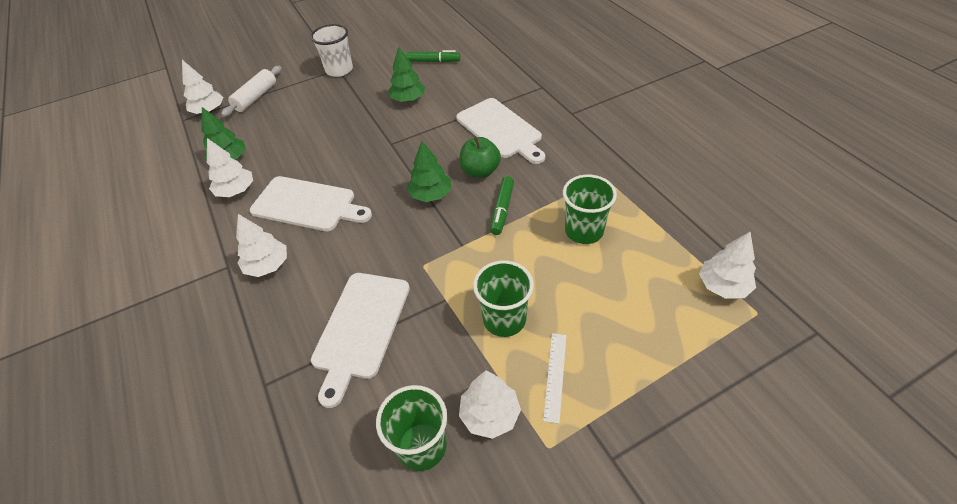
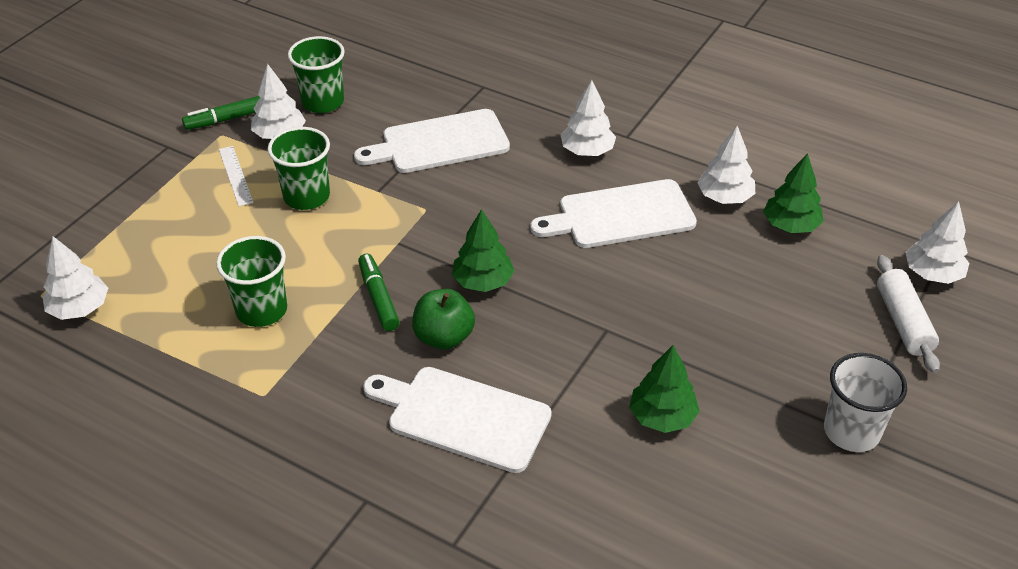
camera: 145 degrees right, 5 degrees down
(360, 328) = (439, 143): white cutting board -> white cutting board turned 90 degrees counterclockwise
(433, 61) = (708, 527): green marker -> green marker (226, 119)

